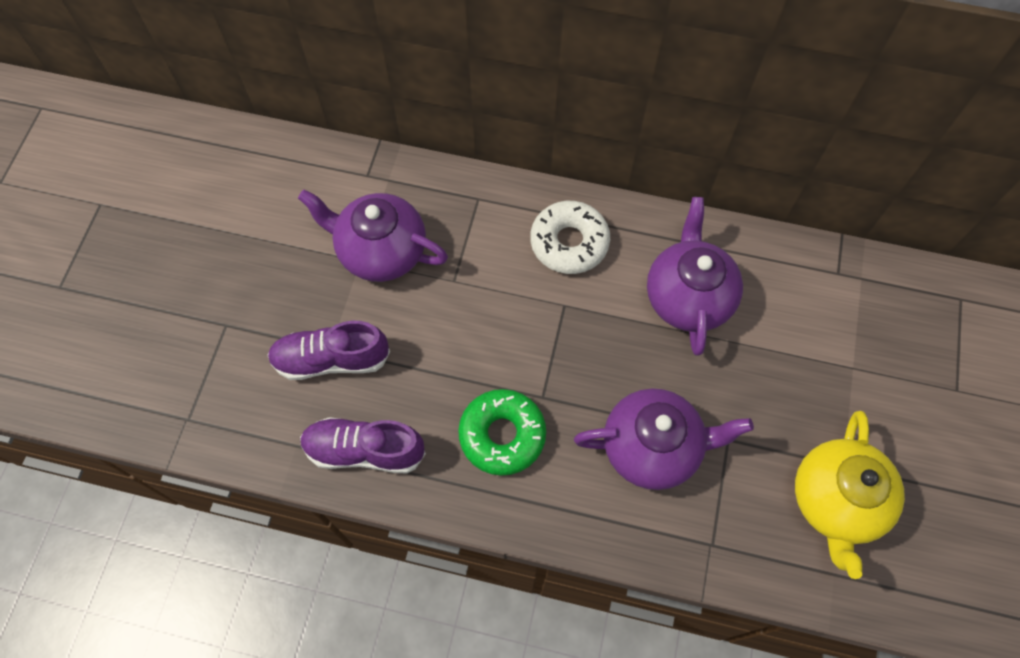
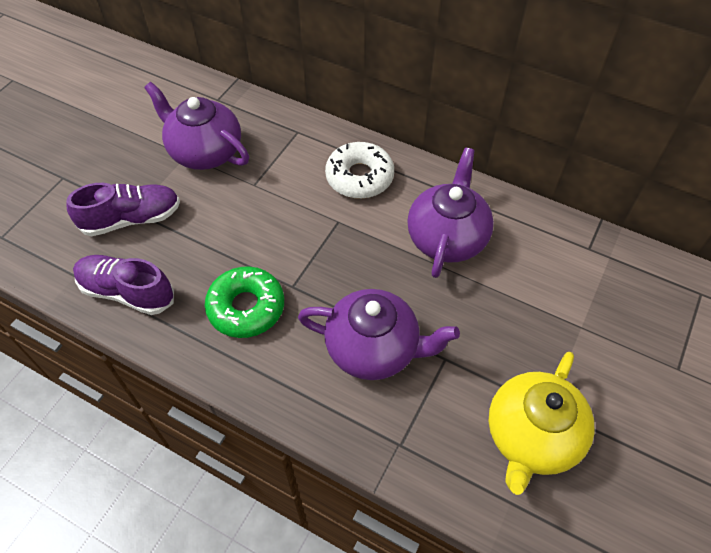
camera: 15 degrees right, 10 degrees down
(331, 359) = (132, 219): purple shoe -> purple shoe turned 150 degrees clockwise

